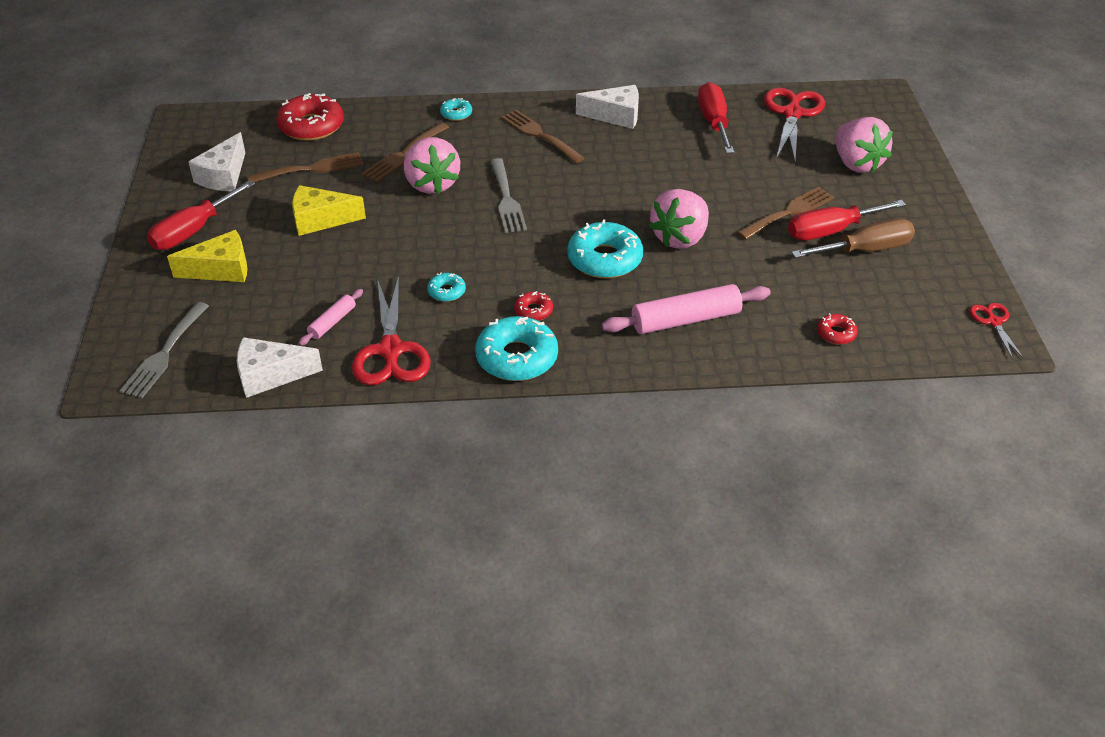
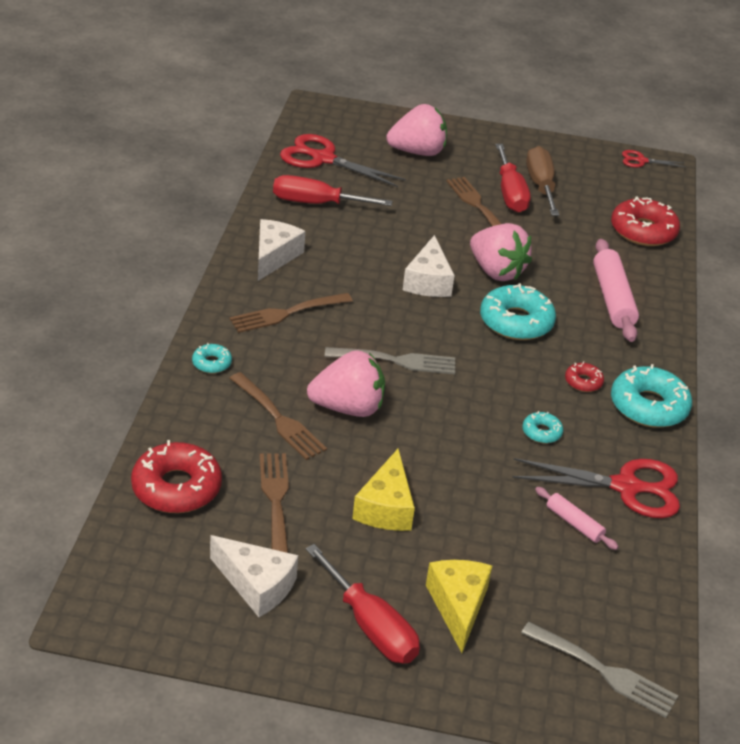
camera: 80 degrees left, 5 degrees down
(270, 375) = (652, 583): white cheese -> white cheese (428, 281)
(836, 333) = (643, 231): red donut -> red donut, size x2.03

